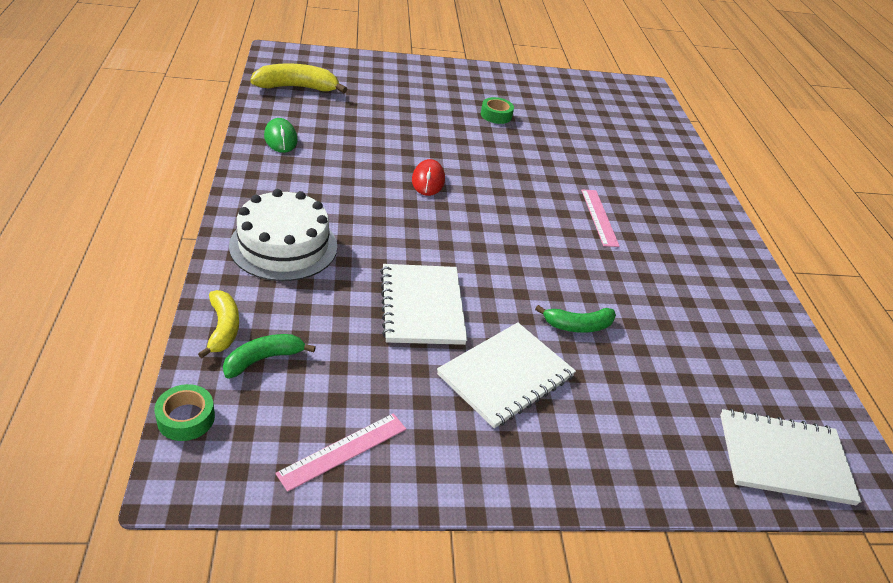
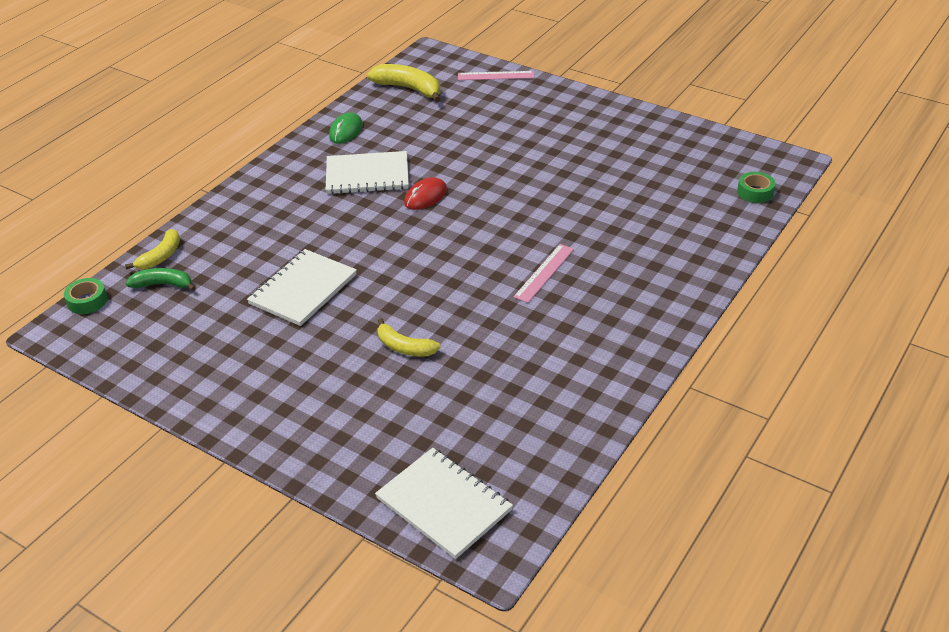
camera: 45 degrees right, 0 degrees up
(283, 245) = (257, 214): white cake -> none
(343, 450) = (149, 356): pink ruler -> pink ruler (496, 76)
(496, 115) = (566, 154): green tape -> green tape (755, 192)
(505, 375) = (304, 357): white notebook -> white notebook (367, 175)
(578, 326) = (404, 347): green banana -> yellow banana

